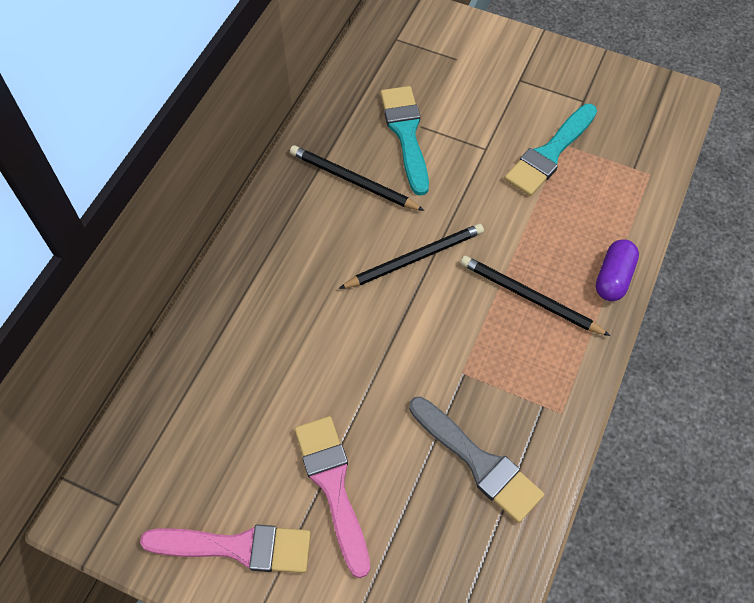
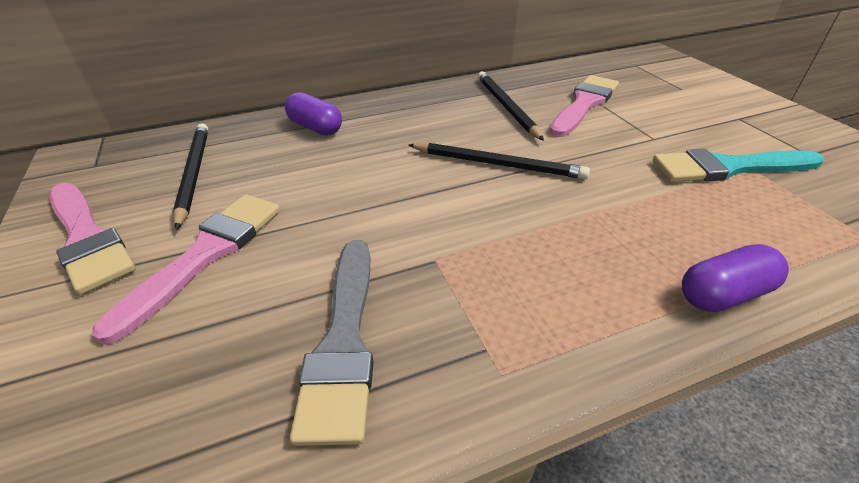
camera: 45 degrees right, 20 degrees down
(235, 321) = (315, 127): none -> purple capsule
(406, 134) = (584, 104): turquoise brush -> pink brush
(530, 298) = (585, 249): black pencil -> black pencil (193, 174)

